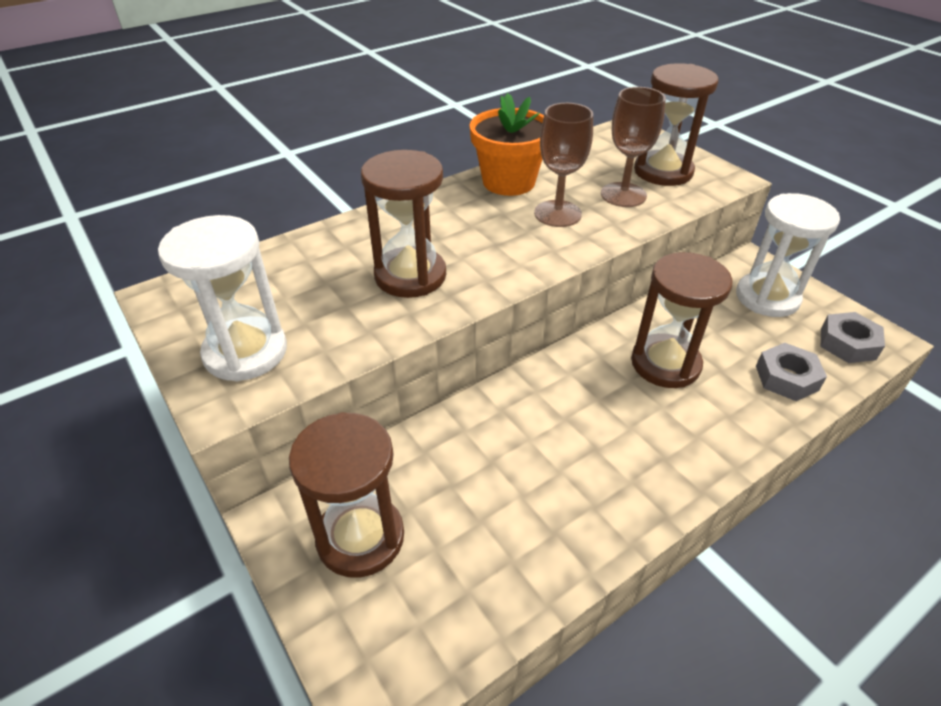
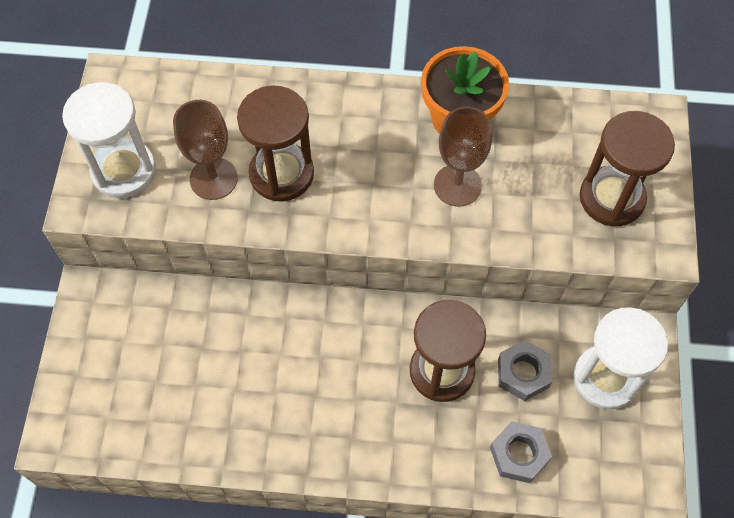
camera: 40 degrees right, 20 degrees up
(360, 537) = (122, 341): brown hourglass -> none
(623, 195) = (539, 202): brown goblet -> brown goblet (213, 179)
(847, 344) = (612, 468): grey nut -> grey nut (523, 373)

